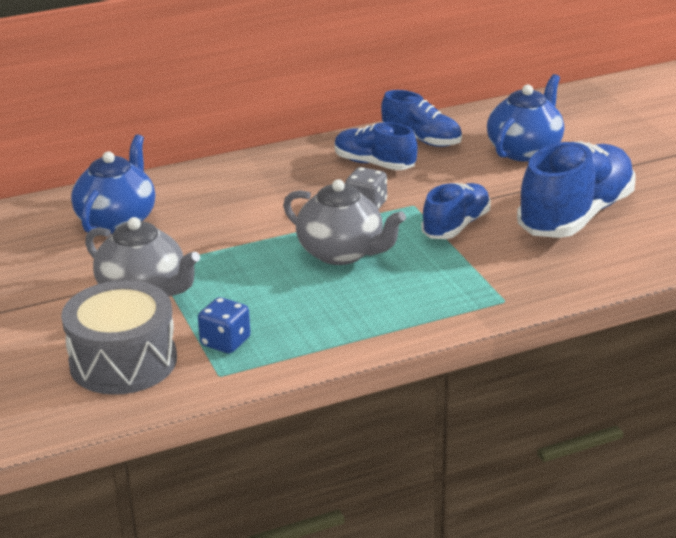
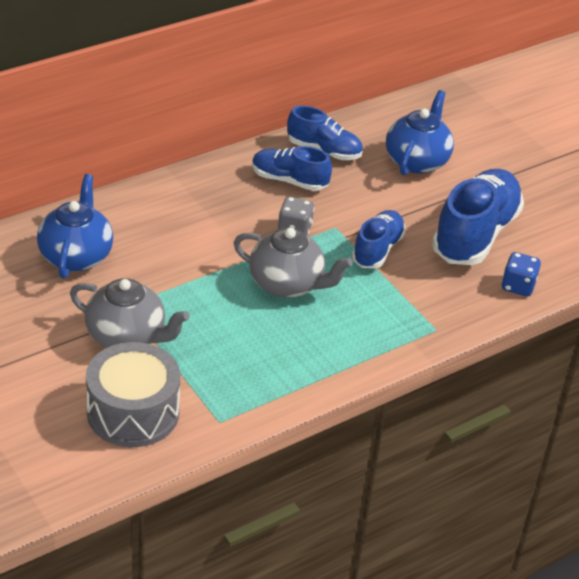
camera: 15 degrees left, 10 degrees up
(225, 342) = (214, 386): blue dice -> blue dice (518, 286)

